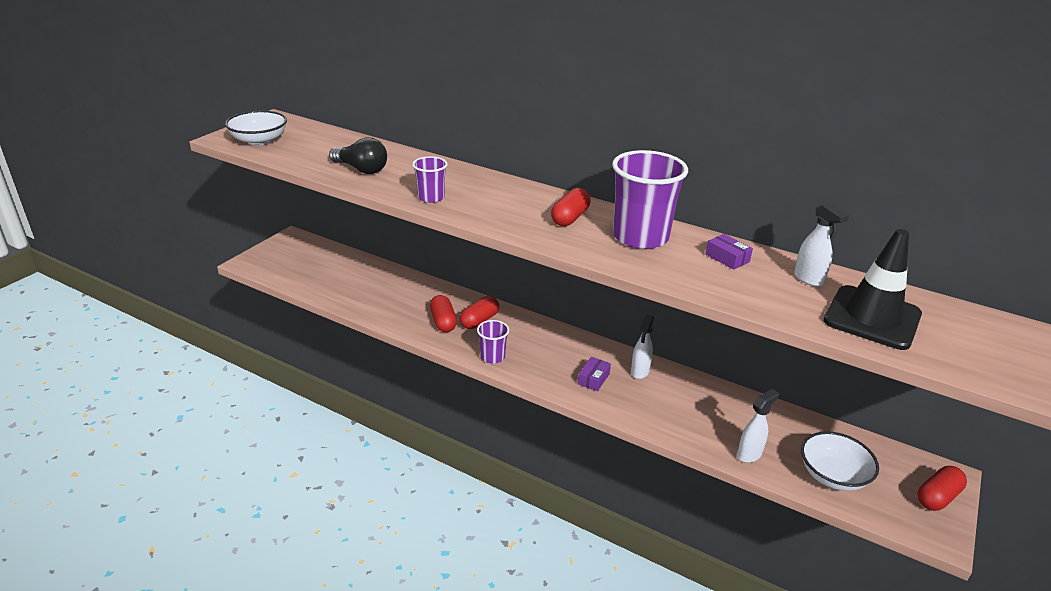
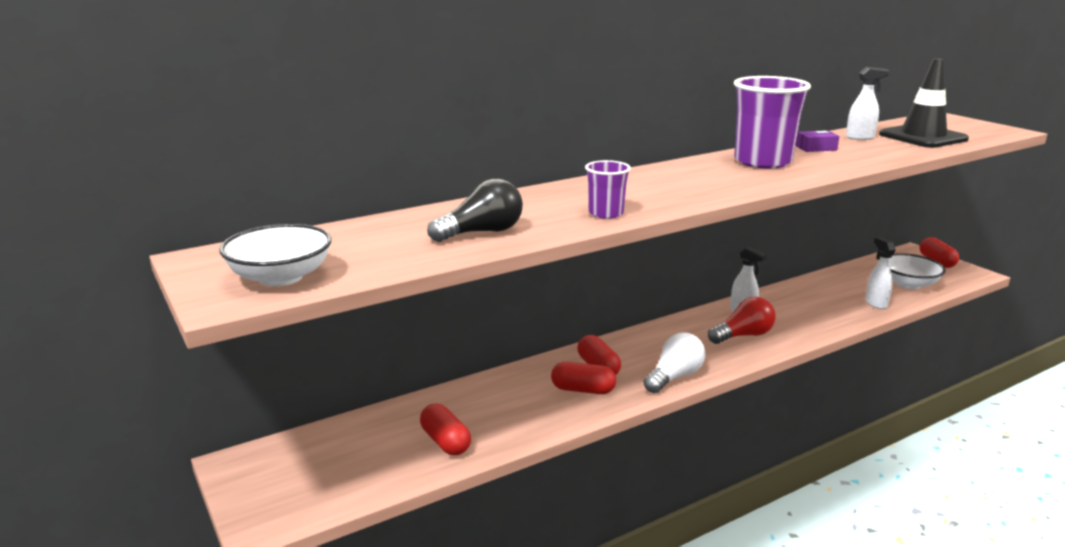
camera: 60 degrees left, 10 degrees down
(492, 357) = (674, 377): purple cup -> white light bulb
(570, 218) = (705, 174): red capsule -> red capsule (445, 442)
(593, 379) = (743, 335): purple box -> red light bulb

